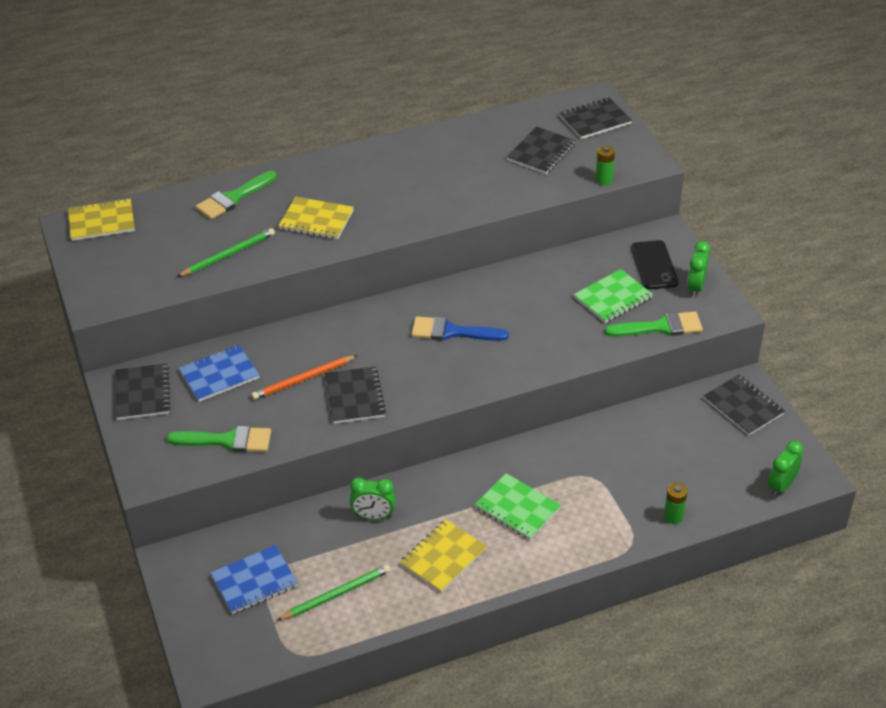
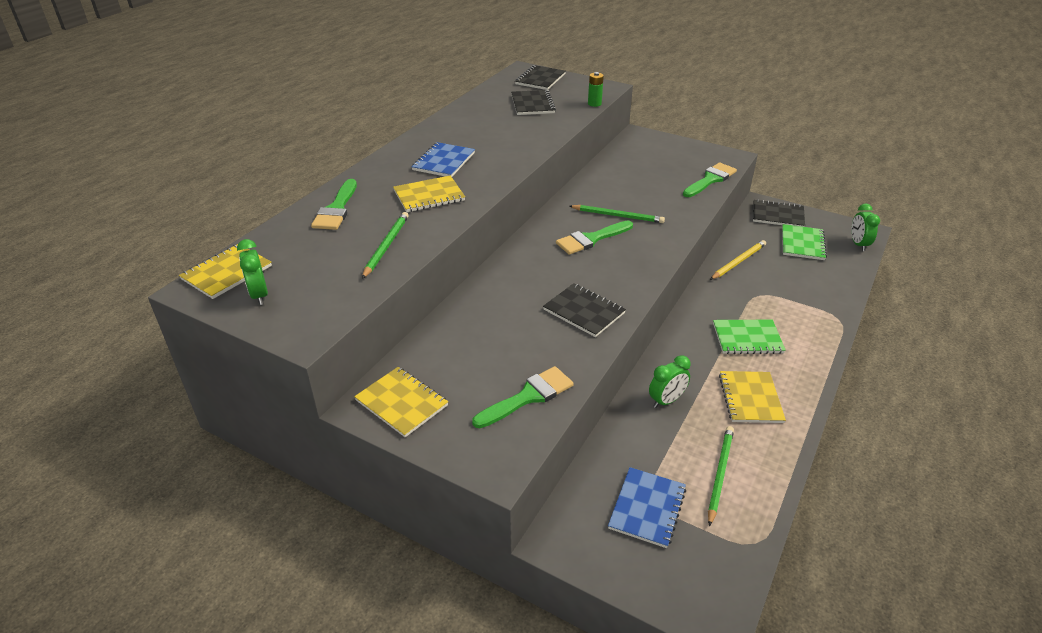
camera: 40 degrees left, 5 degrees down
(142, 393) = (401, 403): black notebook -> yellow notebook
(219, 375) = (454, 352): blue notebook -> blue notebook (444, 161)
(304, 379) = (528, 320): orange pencil -> none
(452, 332) = (591, 239): blue brush -> green brush
(509, 320) = (617, 216): none -> green pencil
(612, 298) = (660, 177): green notebook -> green notebook (802, 243)
(621, 433) = (738, 262): none -> yellow pencil
(654, 265) = (656, 152): black phone -> none
(673, 517) = (835, 291): green battery -> none
(695, 287) = (696, 153): green clock -> green clock (259, 295)

